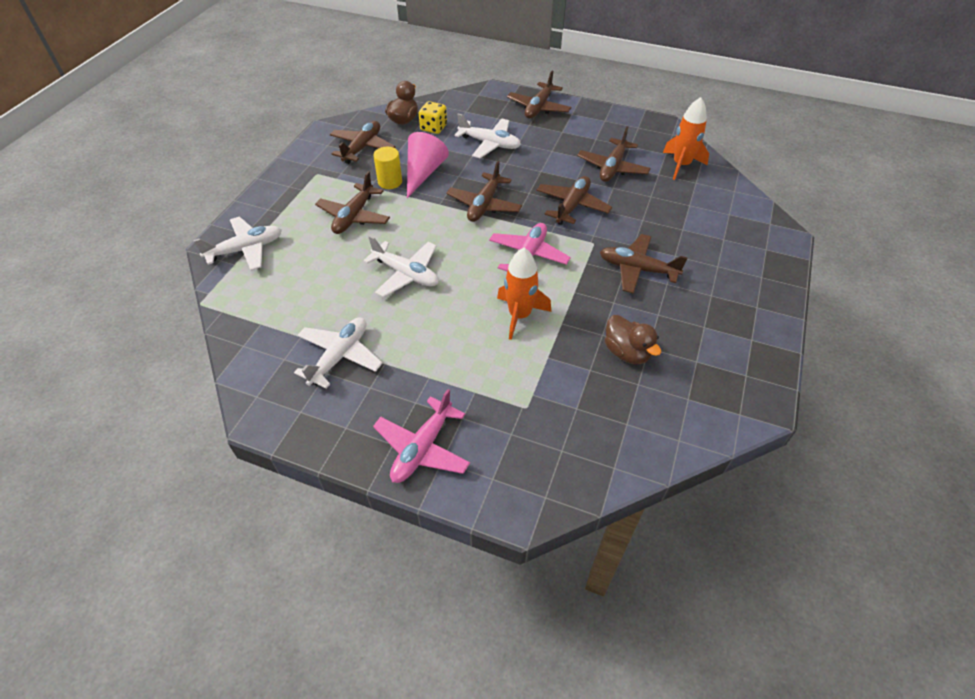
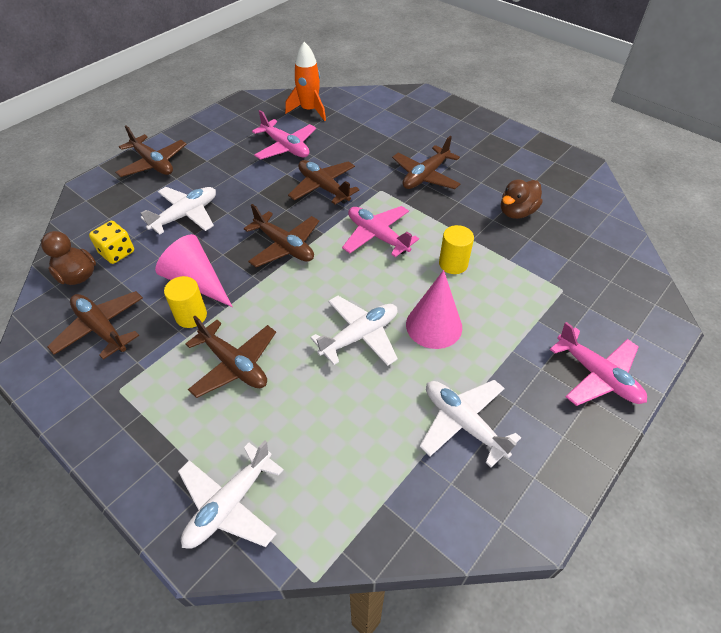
camera: 70 degrees left, 0 degrees up
(245, 249) = (229, 504): white plane -> white plane turned 135 degrees counterclockwise
(436, 317) = (434, 325): none -> pink cone
(519, 315) = (453, 264): orange rocket -> yellow cylinder
(612, 167) = (285, 147): brown plane -> pink plane
(627, 352) = (517, 212): brown duck -> brown duck turned 150 degrees clockwise

